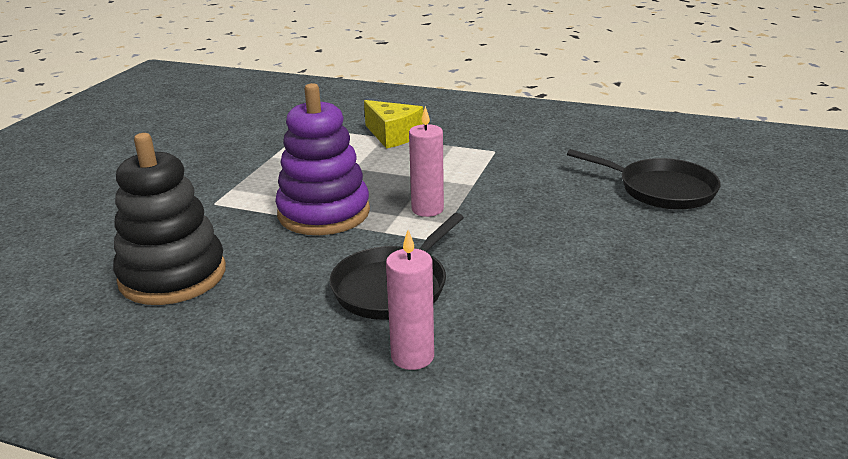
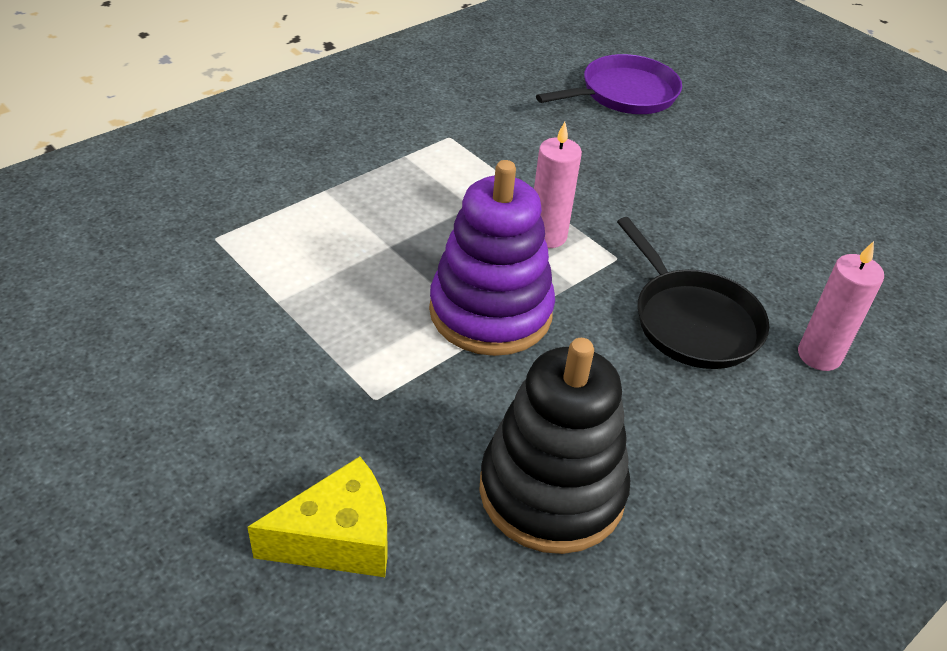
camera: 65 degrees left, 15 degrees up
(393, 135) = (327, 183): yellow cheese -> yellow cheese (338, 538)
(661, 190) = (624, 94): black pan -> purple pan

